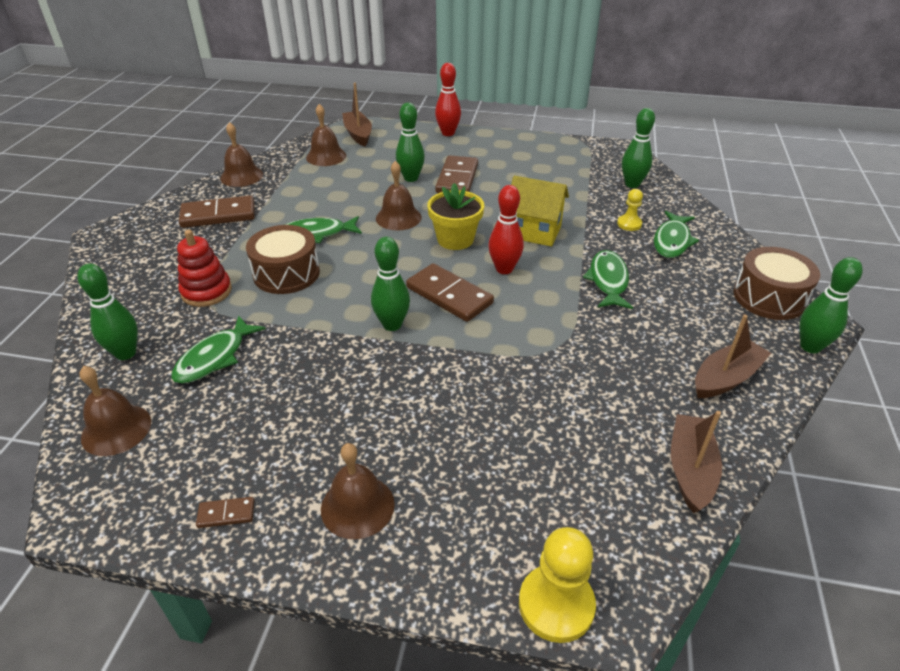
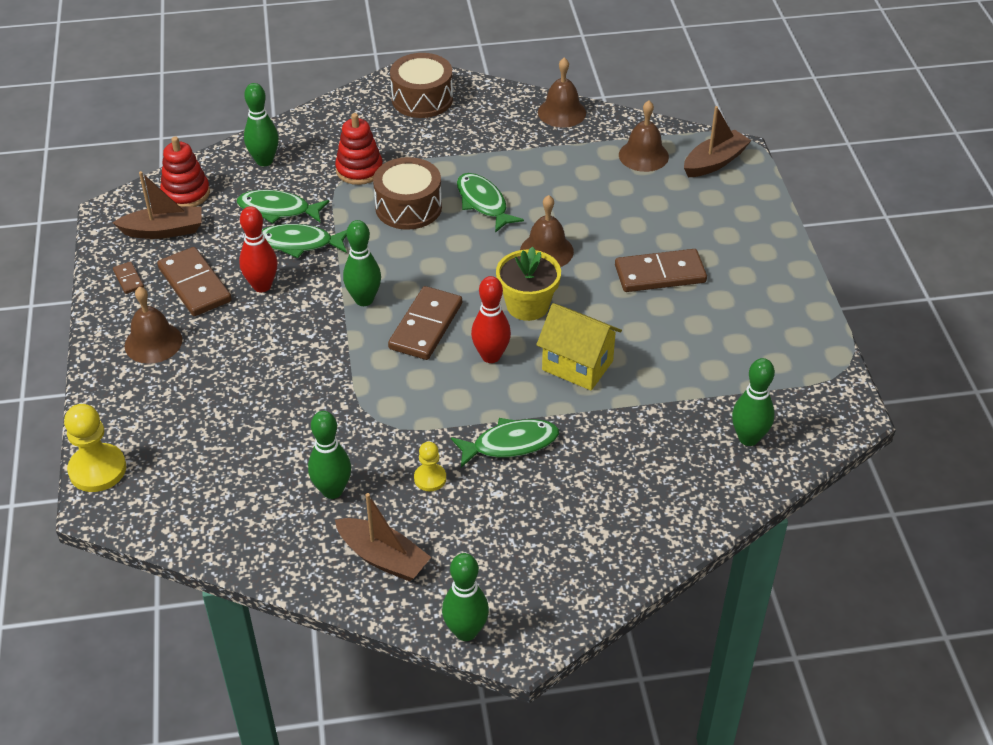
camera: 70 degrees right, 5 degrees up
(116, 429) = (186, 194): brown bell -> red stacking toy
(218, 215) = (480, 127): brown domino -> brown domino (194, 285)
(411, 178) = (636, 236): green bowling pin -> green bowling pin (332, 490)
(448, 133) = (773, 236): red bowling pin -> red bowling pin (262, 286)
(534, 232) = (577, 365): yellow house -> yellow house turned 60 degrees counterclockwise
(629, 224) = (643, 447): yellow pawn -> yellow pawn (430, 478)
(672, 241) = (625, 493): green fish -> green fish (299, 243)
(690, 469) = (249, 537): brown boat -> brown boat (163, 231)
(769, 297) = (546, 593): brown drum -> brown drum (422, 99)

